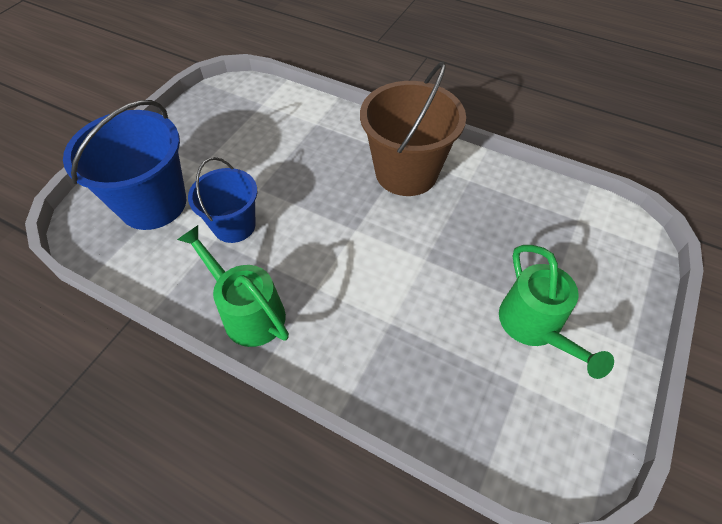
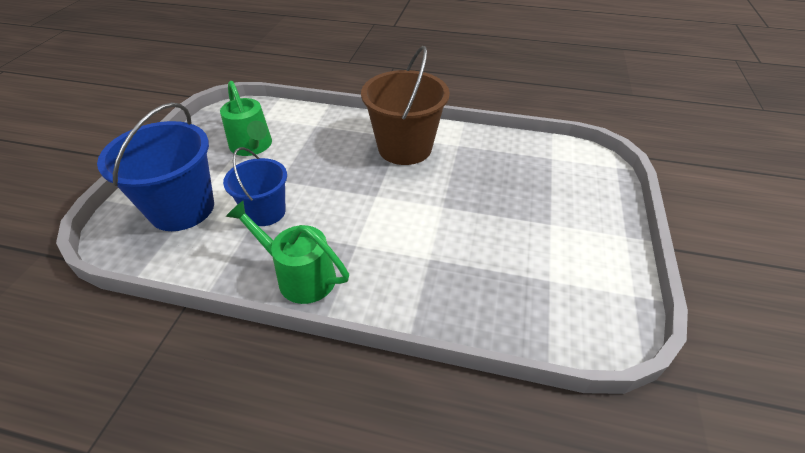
camera: 15 degrees left, 10 degrees down
(535, 327) = (547, 238): green watering can -> green watering can (253, 147)

